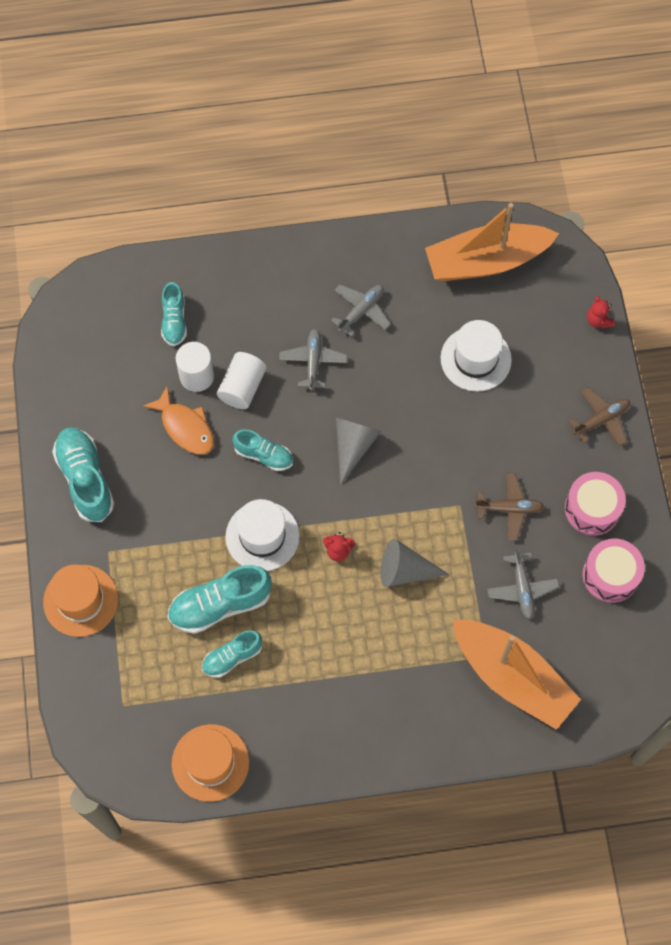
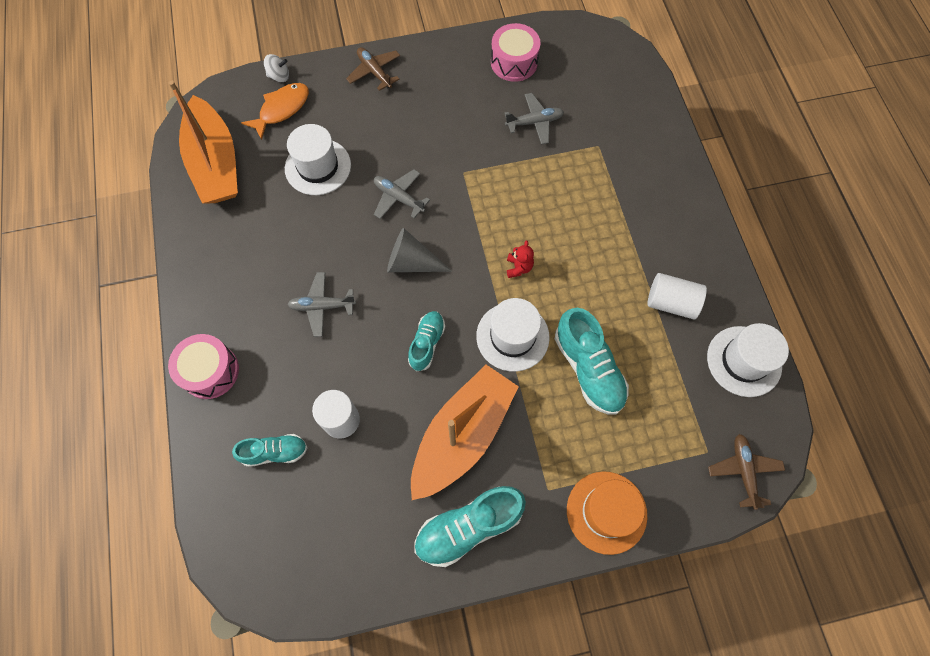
camera: 95 degrees left, 0 degrees up
(185, 427) = (401, 425): orange fish -> orange fish (282, 109)
(210, 762) = (744, 361): orange hat -> white hat
(232, 657) = (638, 352): turquoise shoe -> none
(242, 387) = (352, 372): white cylinder -> white cylinder (671, 302)
(361, 311) = (266, 266): grey plane -> grey plane (399, 198)
(405, 570) = (530, 211): grey cone -> none
(509, 509) = (463, 134): brown plane -> brown plane (743, 471)
(512, 677) = (613, 126): orange boat -> orange boat (463, 435)
(592, 509) = (457, 76): pink drum -> pink drum (210, 371)
(598, 320) = (279, 76): red teddy bear -> white spinning top

